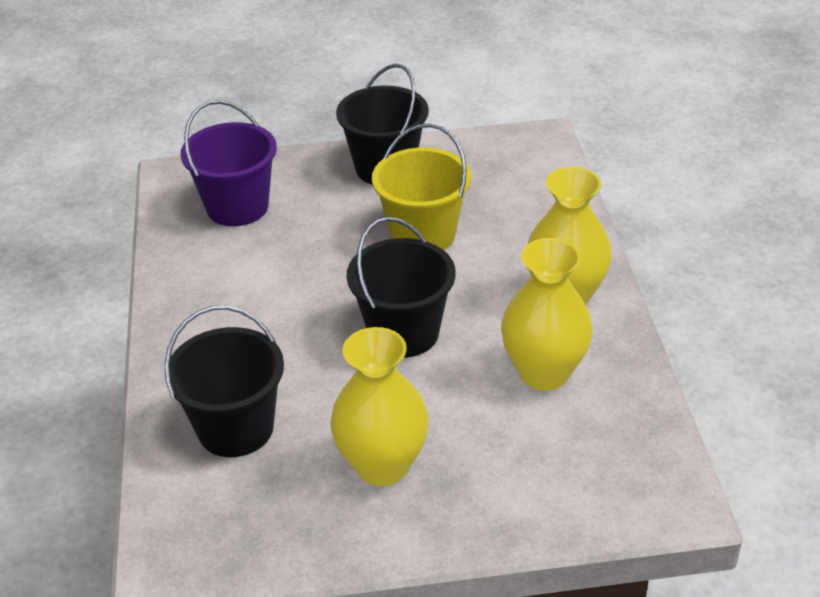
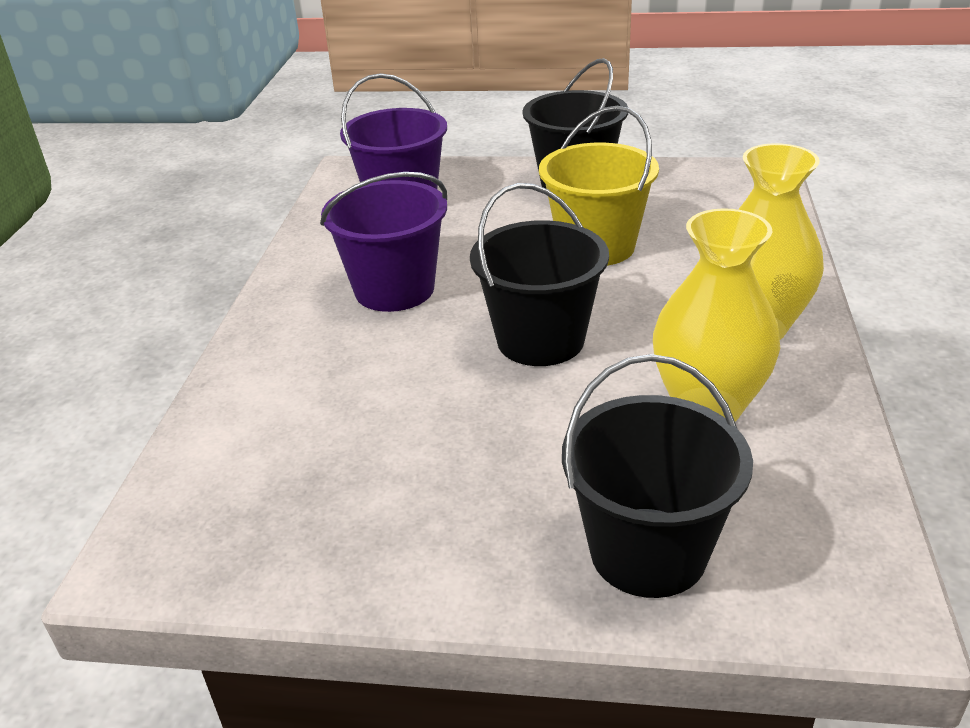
camera: 15 degrees right, 5 degrees down
(235, 428) = (300, 414): black bucket -> black bucket (648, 552)
(266, 301) = (394, 289): none -> purple bucket
(382, 466) = (460, 485): yellow vase -> none

